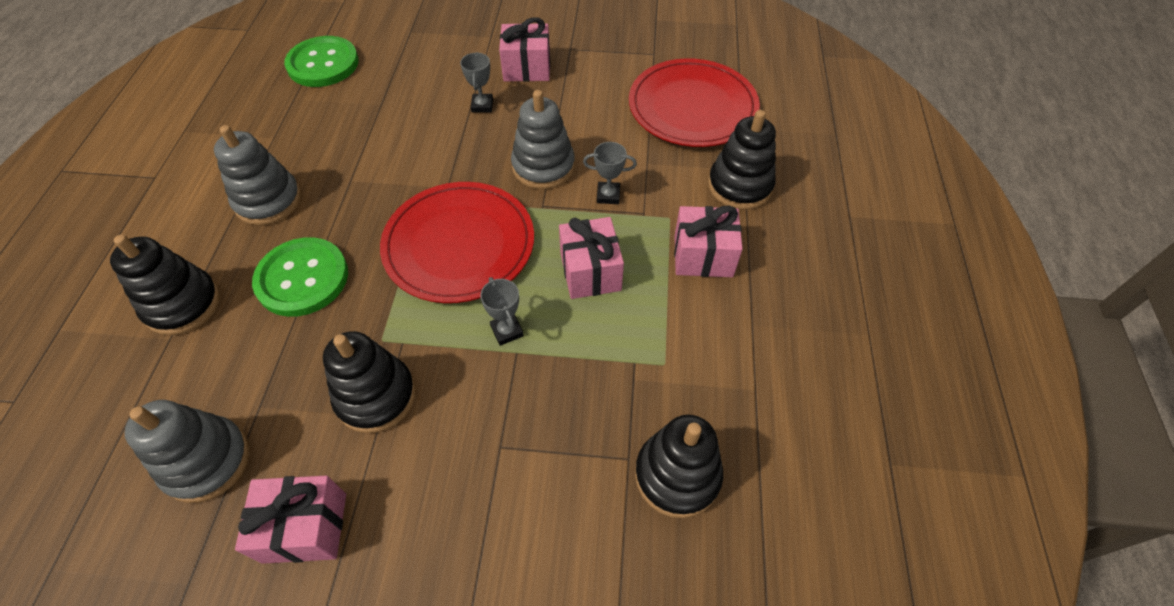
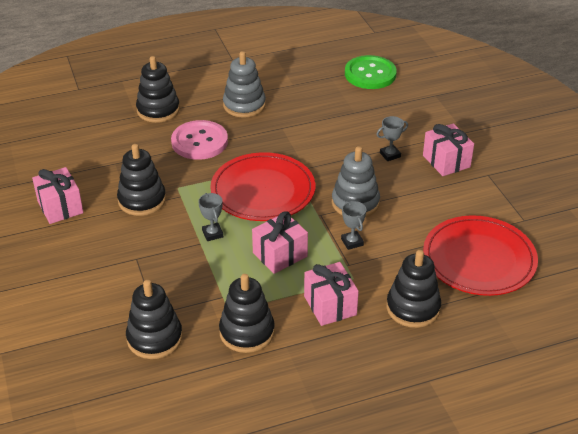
camera: 65 degrees right, 15 degrees down
(207, 461) = (78, 160): grey stacking toy -> none
(302, 278) = (199, 142): green button -> pink button
(507, 331) = (212, 234): grey trophy -> grey trophy turned 60 degrees counterclockwise
(711, 357) = (247, 332): none -> black stacking toy

